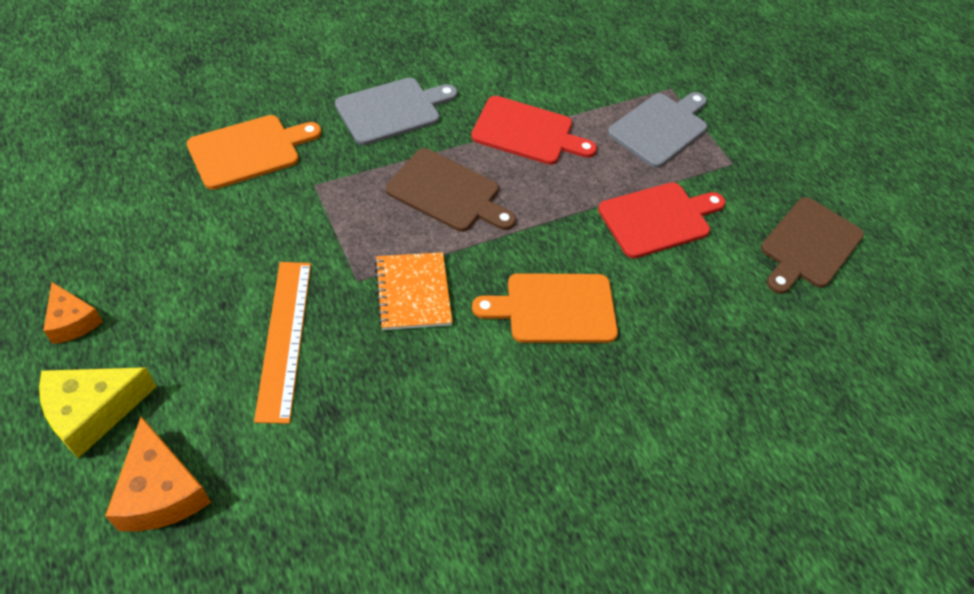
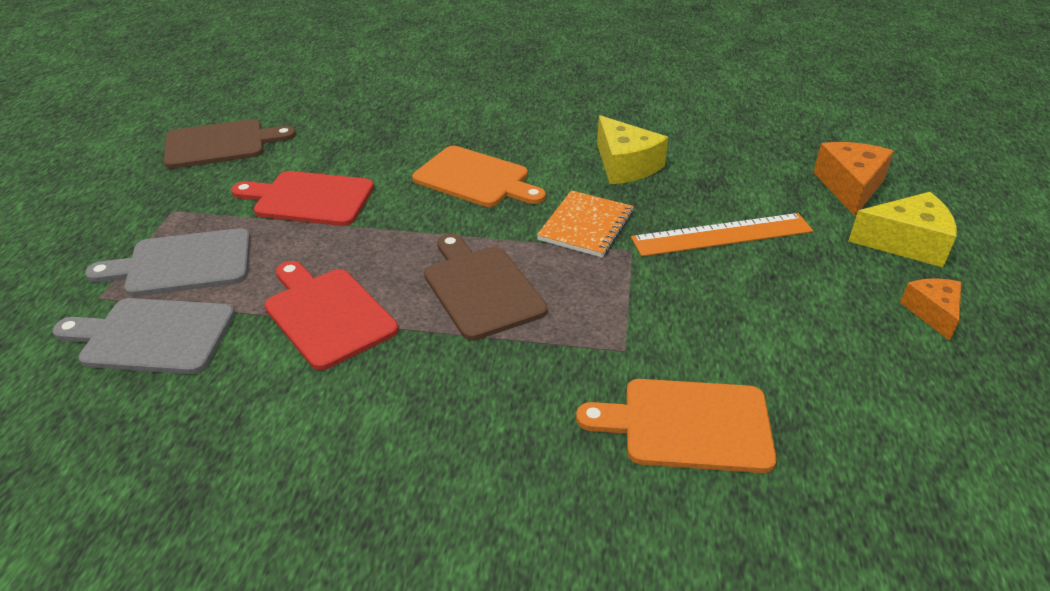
camera: 140 degrees left, 15 degrees down
(284, 338) = (722, 235): orange ruler -> orange ruler turned 45 degrees clockwise
(392, 110) = (460, 407): grey cutting board -> grey cutting board (152, 336)
(429, 403) = (625, 165): none -> yellow cheese

